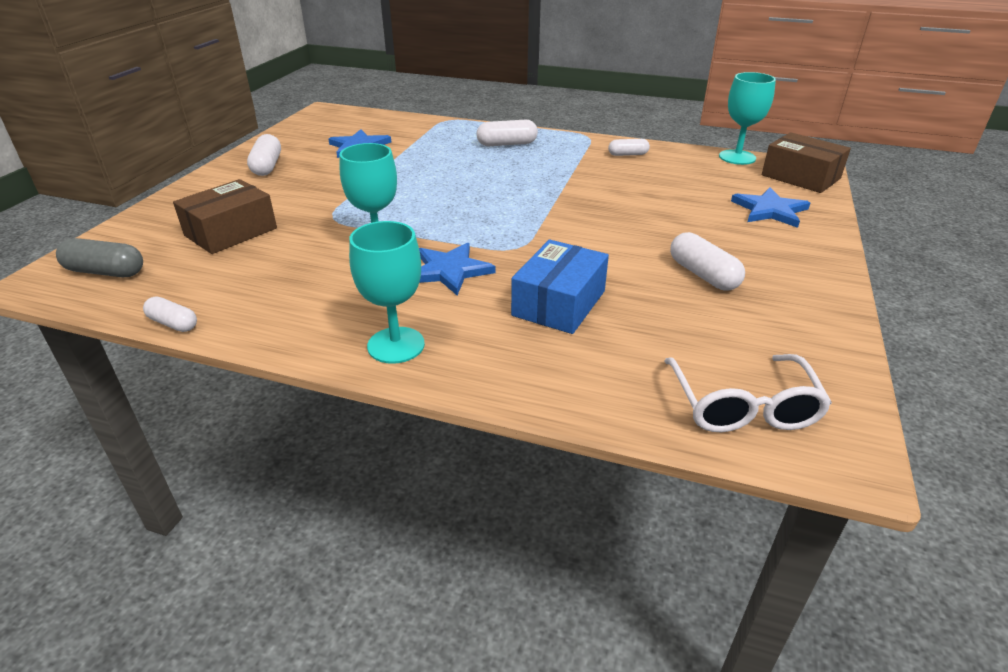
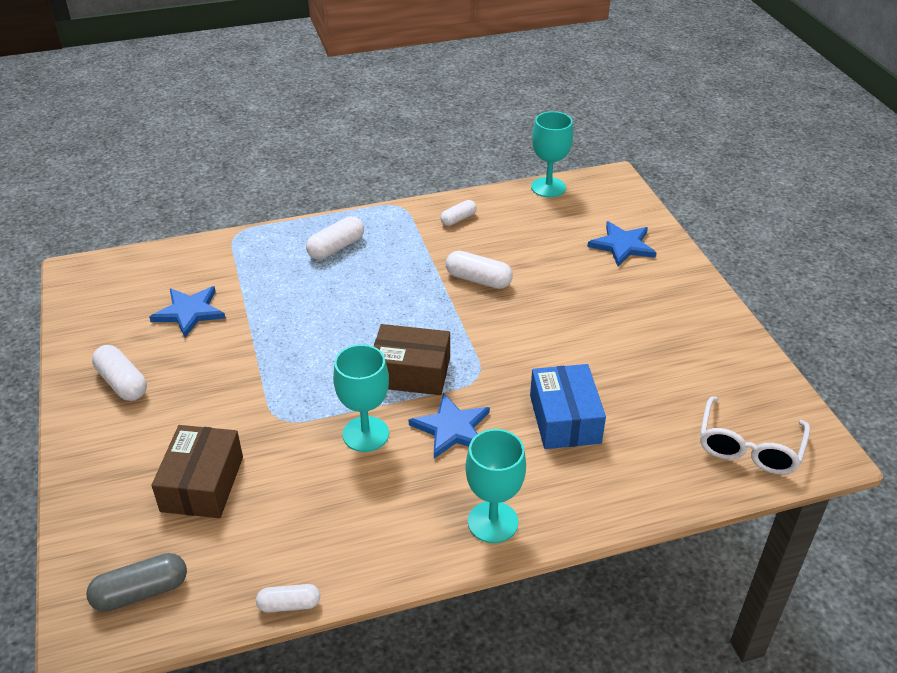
camera: 35 degrees left, 5 degrees up
(703, 275) = (634, 340): white capsule -> white capsule (478, 280)
(742, 406) = (749, 446): white glasses -> white glasses turned 60 degrees clockwise
(800, 177) = (613, 194): brown box -> brown box (411, 372)

